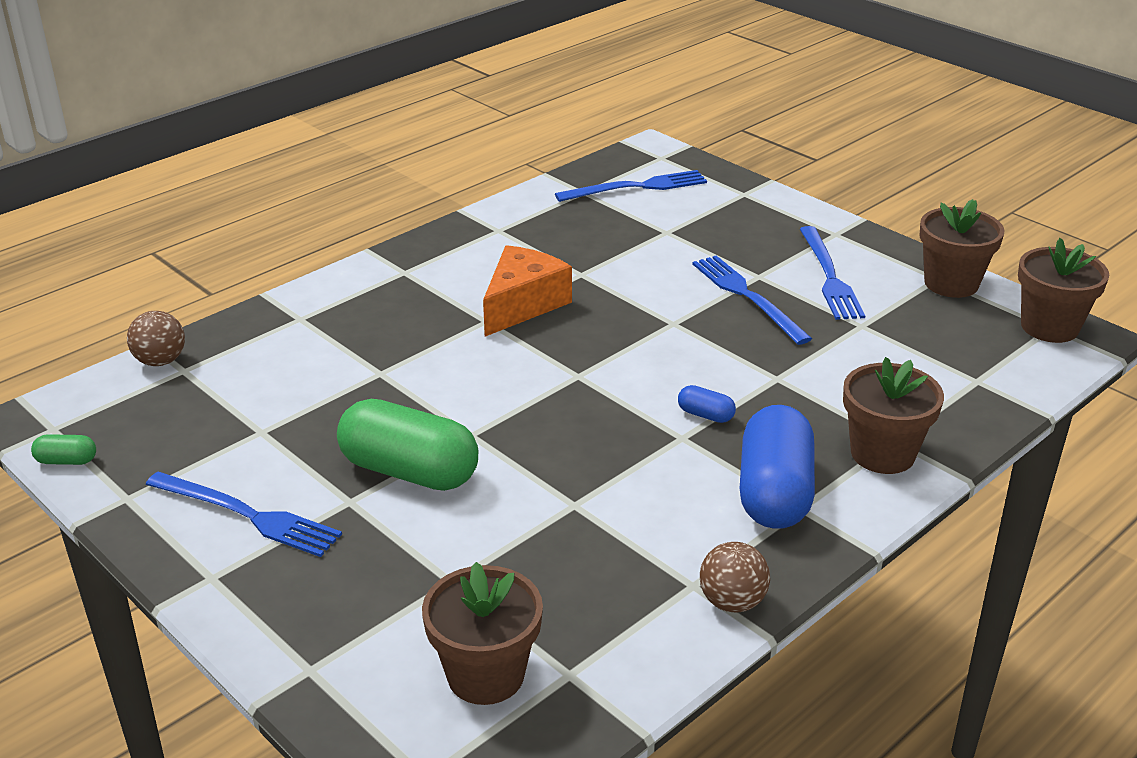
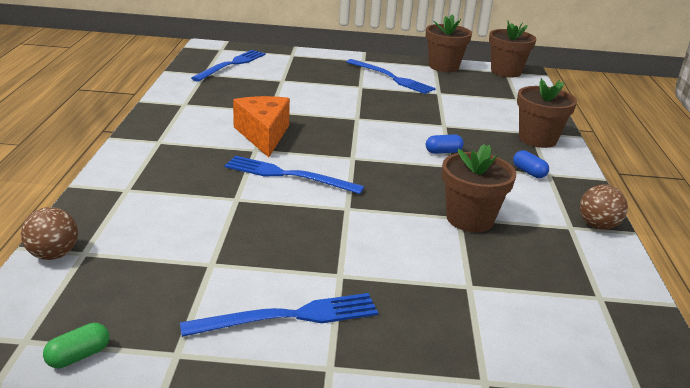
camera: 45 degrees left, 5 degrees down
(409, 471) = (347, 242): green capsule -> none
(485, 675) = (570, 322): brown flower pot -> brown flower pot (470, 219)
(747, 296) = (371, 96): blue fork -> blue fork (288, 175)
(774, 493) = (529, 172): blue capsule -> blue capsule, size x0.43

